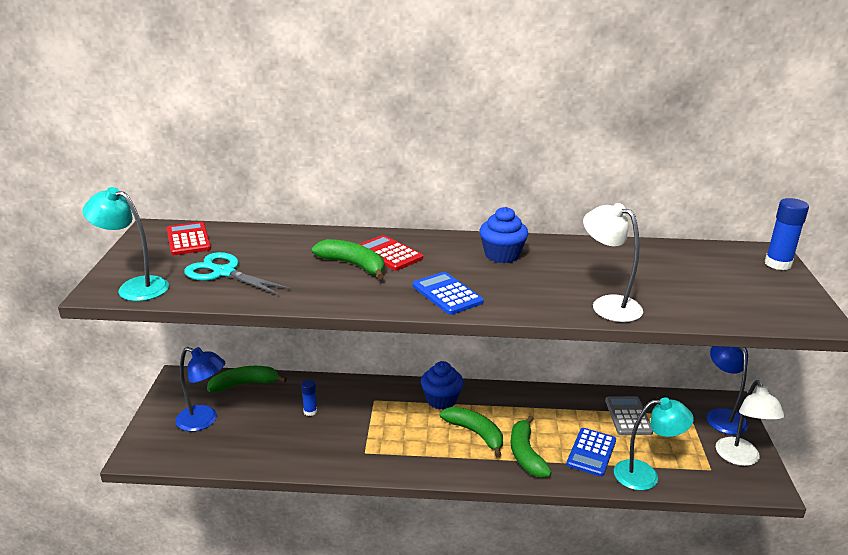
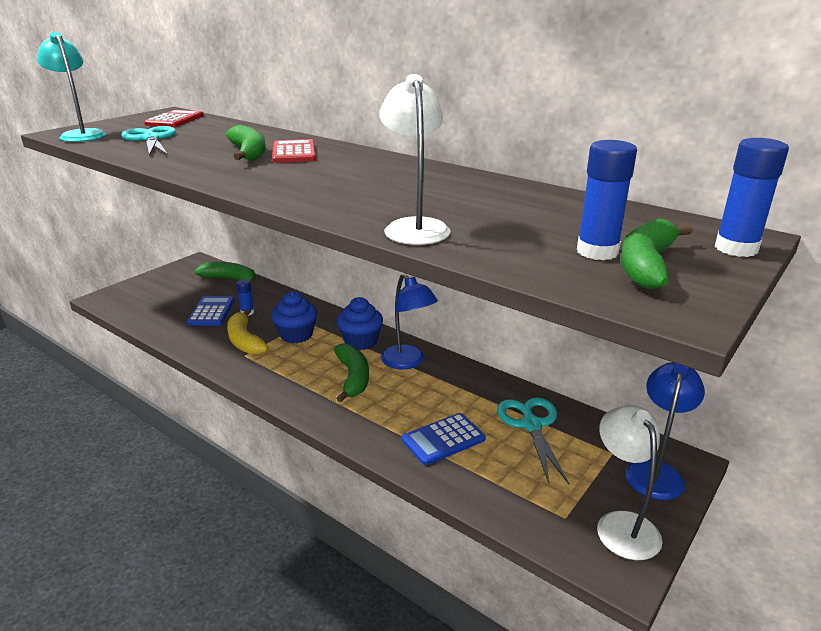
camera: 35 degrees right, 0 degrees up
(204, 421) = (170, 293): blue lamp -> blue lamp (408, 362)
(346, 439) = (244, 341): none -> yellow banana
(447, 294) = (278, 184): blue calculator -> blue calculator (211, 312)
(502, 255) = (392, 172): blue cupcake -> blue cupcake (296, 335)
(525, 454) = (375, 413): green banana -> green banana (646, 265)
(628, 416) = (531, 425): grey calculator -> turquoise scissors
(645, 475) = (474, 486): turquoise lamp -> none
(726, 290) = (597, 252): none -> blue glue stick
(740, 458) = (622, 524): white lamp -> white lamp turned 135 degrees clockwise

